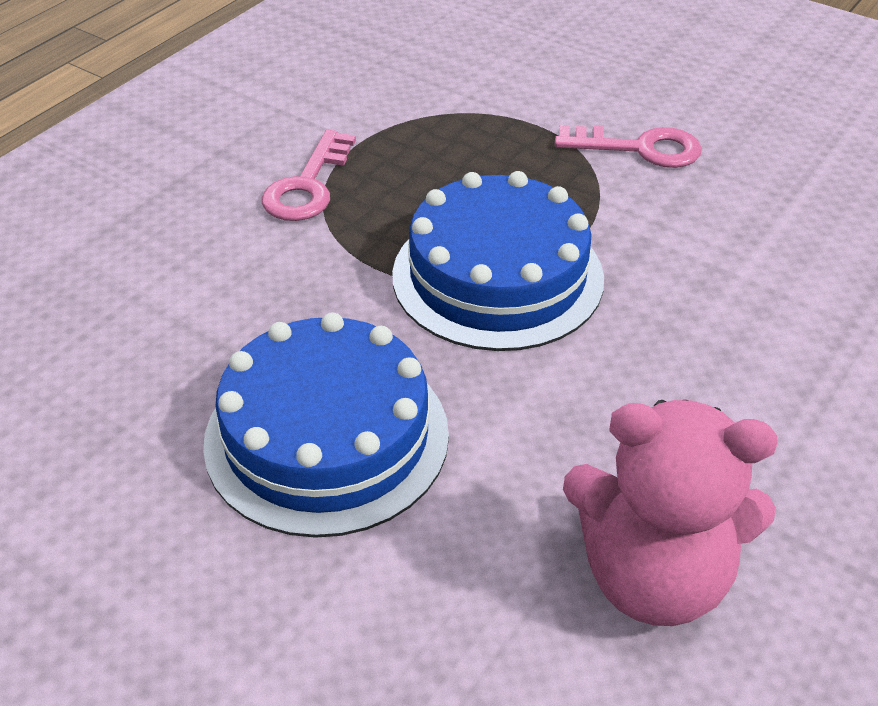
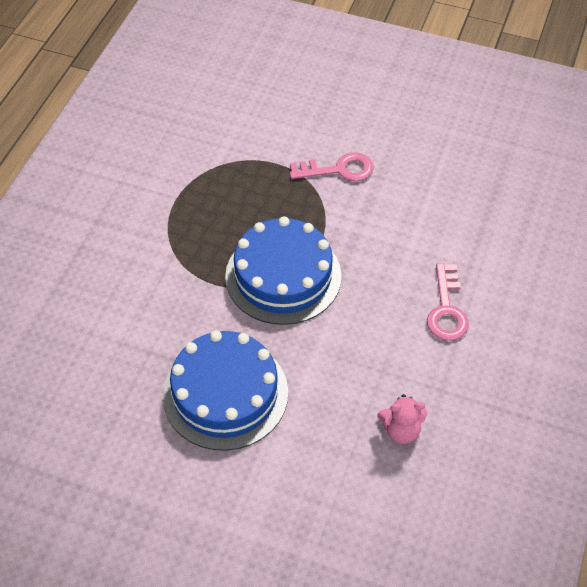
camera: 15 degrees left, 10 degrees up
(308, 185) = (158, 235): pink key -> pink key (446, 309)
(653, 576) = (401, 430): pink teddy bear -> pink teddy bear, size x0.52

